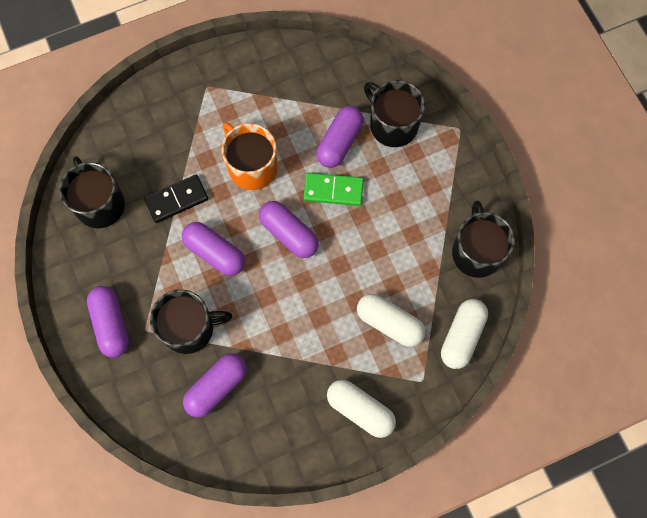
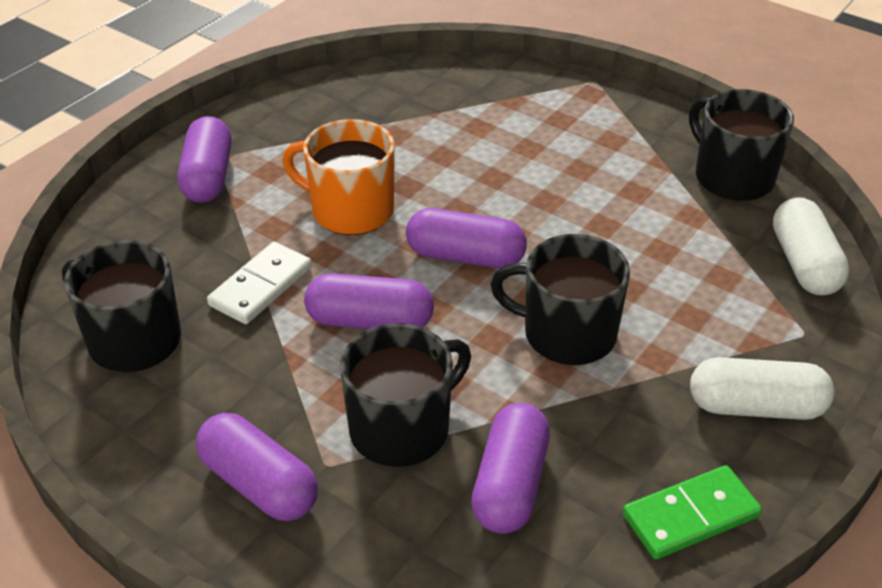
camera: 30 degrees left, 30 degrees down
(177, 200) = (261, 286): black domino -> white domino
(333, 190) = (488, 191): green domino -> green domino (690, 516)
(339, 142) = (454, 144): purple capsule -> purple capsule (208, 177)
(389, 323) = (696, 291): white capsule -> none
(392, 125) = (509, 106): black mug -> black mug (567, 334)

